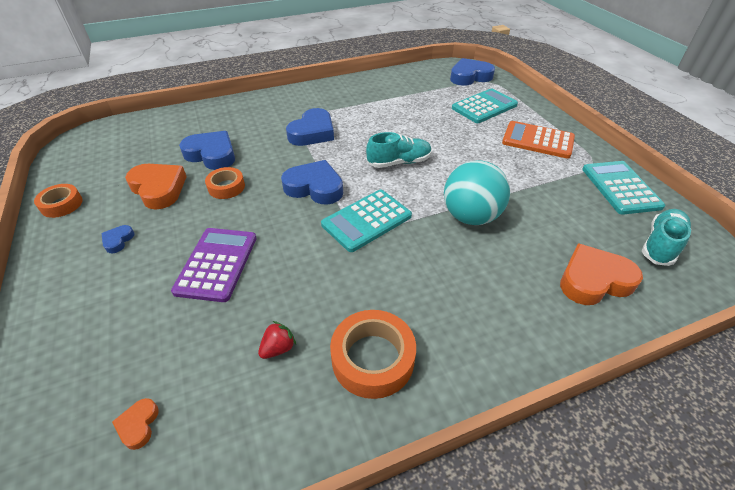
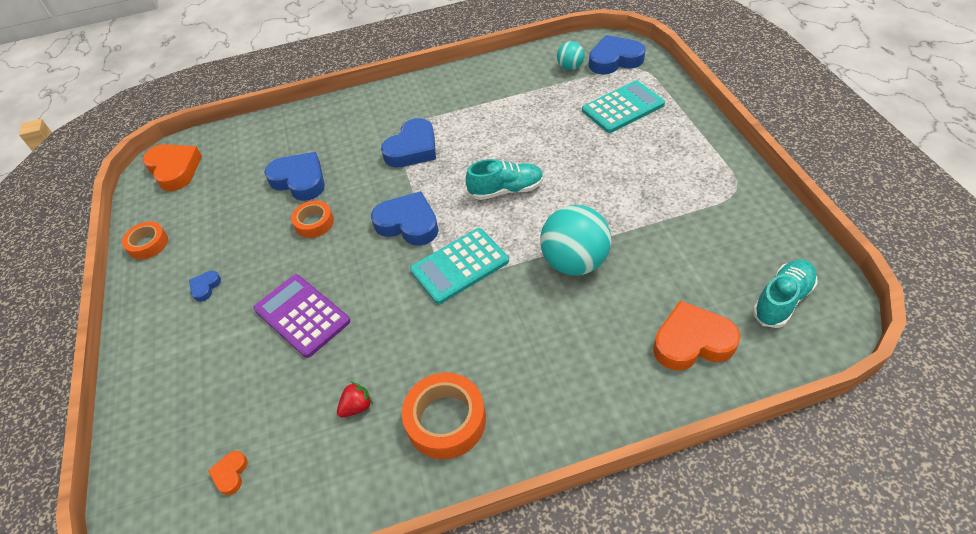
camera: 10 degrees right, 5 degrees up
(159, 189) = (244, 225): orange heart -> orange heart (175, 170)
(217, 264) = (302, 315): purple calculator -> purple calculator turned 60 degrees counterclockwise
(435, 80) = (570, 67): none -> turquoise ball
(538, 140) = (677, 158): orange calculator -> none
(620, 188) = (759, 225): turquoise calculator -> none

